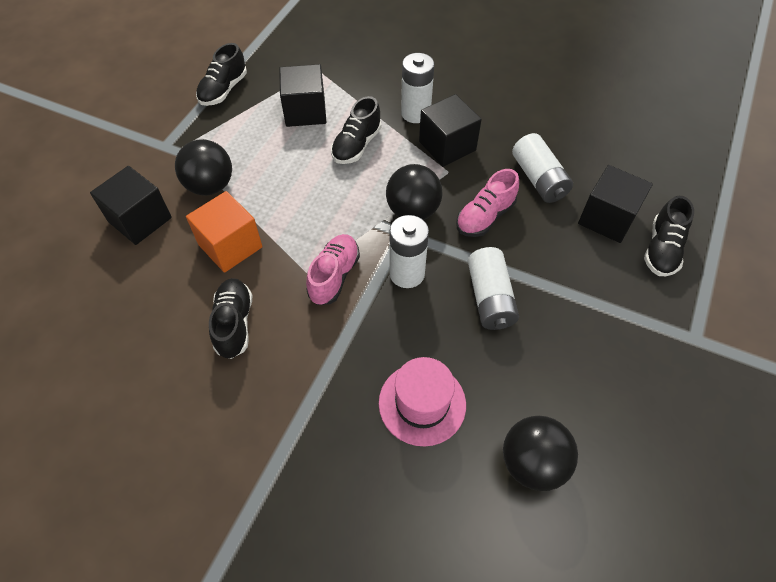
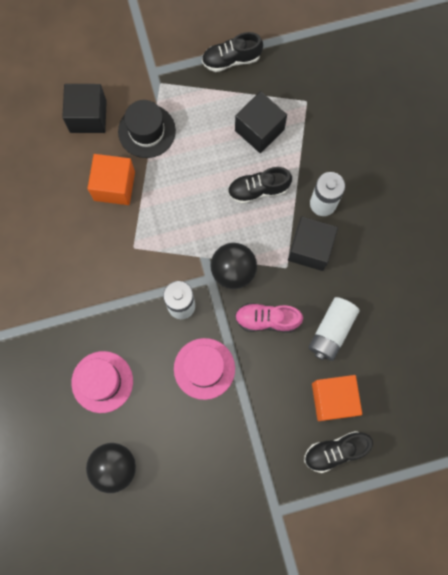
camera: 50 degrees right, 20 degrees up
(210, 186) = (146, 131): black ball -> black hat
(234, 324) = (67, 238): black shoe -> none
(334, 276) = (144, 265): pink shoe -> none
(490, 298) = (204, 368): white battery -> pink hat
(607, 218) = (333, 399): black cube -> orange cube

